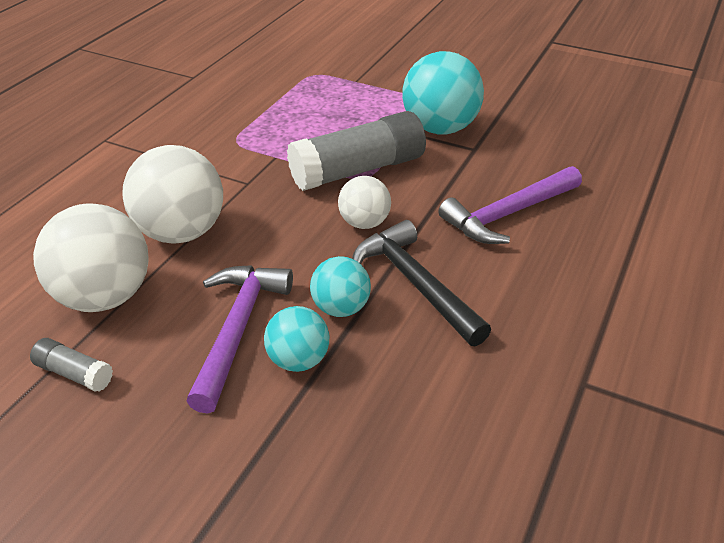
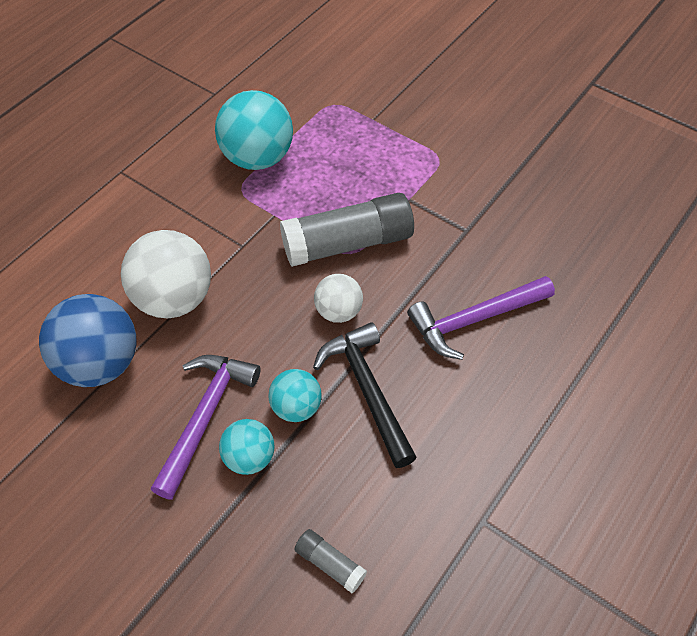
camera: 10 degrees right, 15 degrees up
(74, 373) = (68, 441): grey glue stick -> grey glue stick (330, 564)
(104, 297) = (100, 364): white ball -> blue ball
(440, 128) = (440, 198): turquoise ball -> turquoise ball (257, 158)

